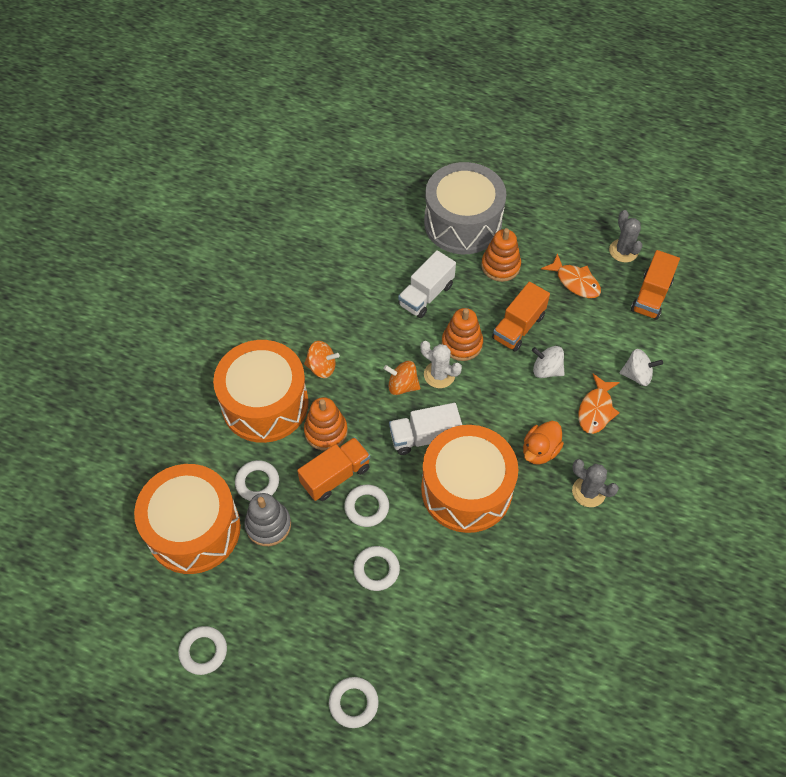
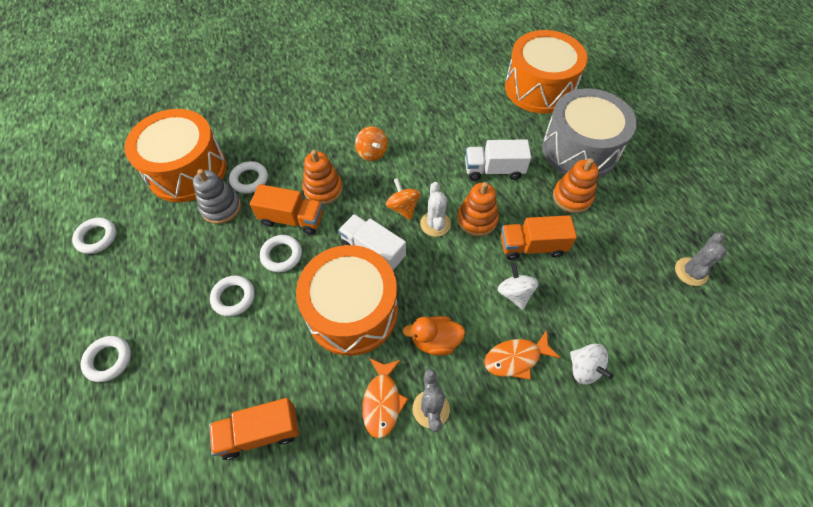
camera: 50 degrees right, 0 degrees up
(265, 403) = (314, 142): orange drum -> orange drum (539, 88)
(575, 282) = (618, 257): orange fish -> orange fish (382, 401)
(651, 296) = (674, 324): orange truck -> orange truck (260, 432)

